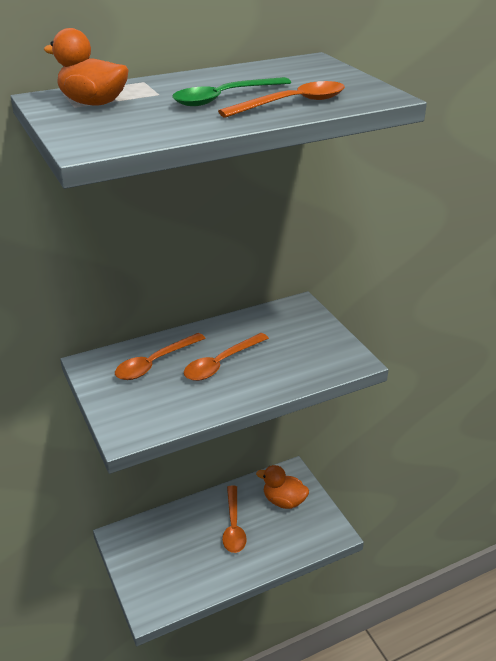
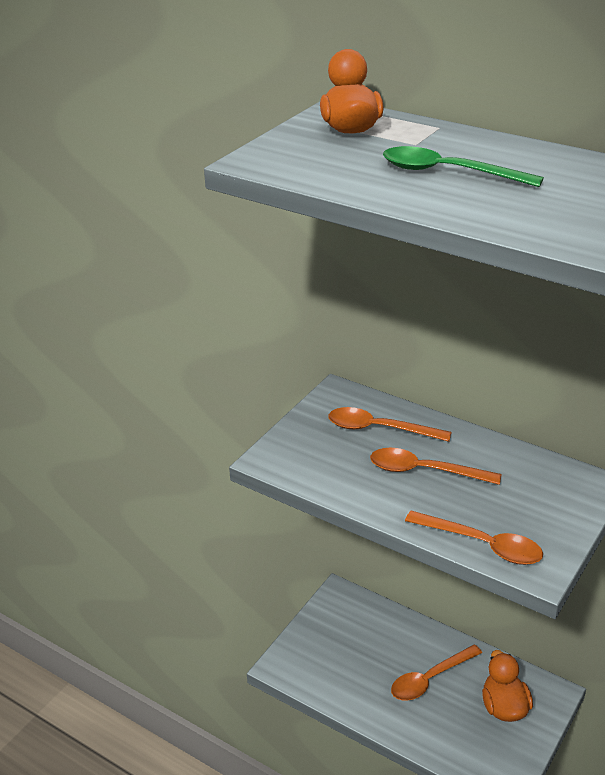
camera: 60 degrees right, 0 degrees up
(292, 104) = (483, 206): orange spoon -> orange spoon (482, 544)

